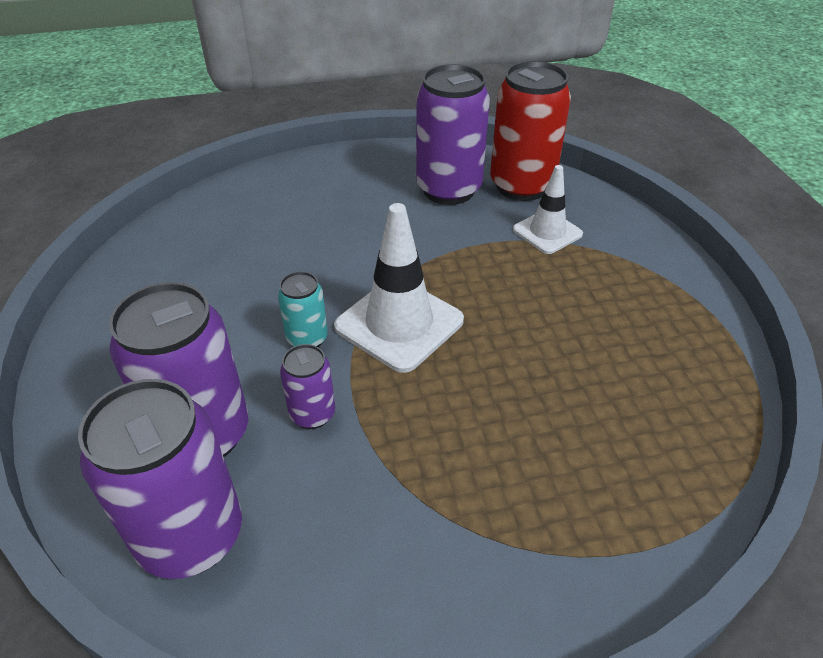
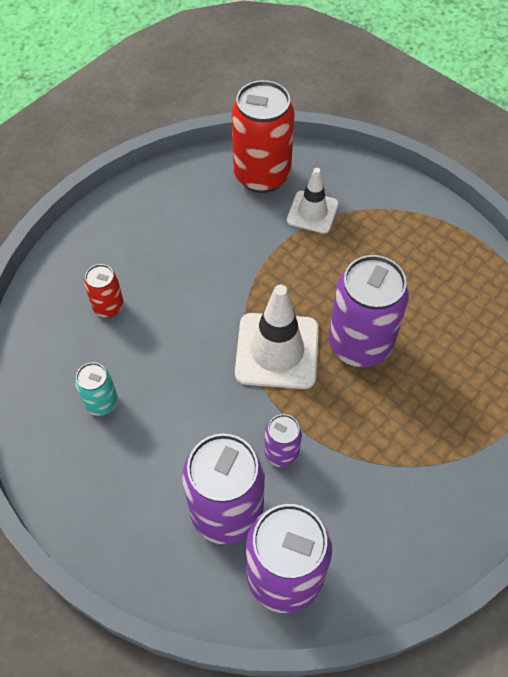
camera: 35 degrees left, 15 degrees up
(282, 218) = (108, 307): none -> red can
(307, 339) = (227, 400): turquoise can -> turquoise can (102, 403)
(448, 189) = (211, 208): purple can -> purple can (359, 344)

